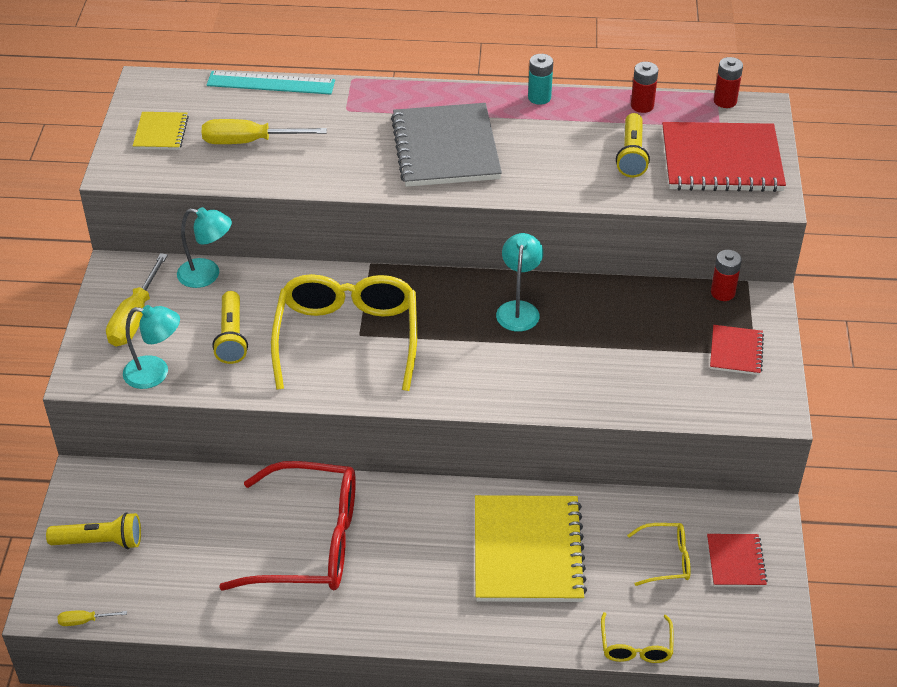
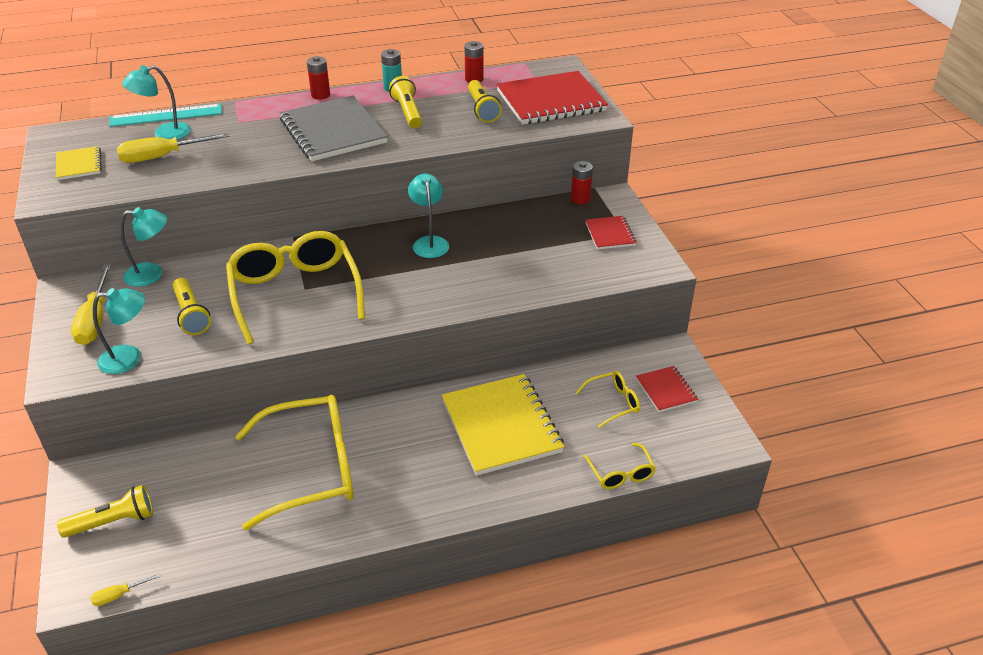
camera: 20 degrees left, 5 degrees down
(261, 109) = (164, 134): none -> turquoise lamp
(308, 542) = (311, 469): red glasses -> yellow glasses
(541, 139) = (407, 112): none -> yellow flashlight
(725, 101) = (533, 66): red battery -> red battery (320, 95)

